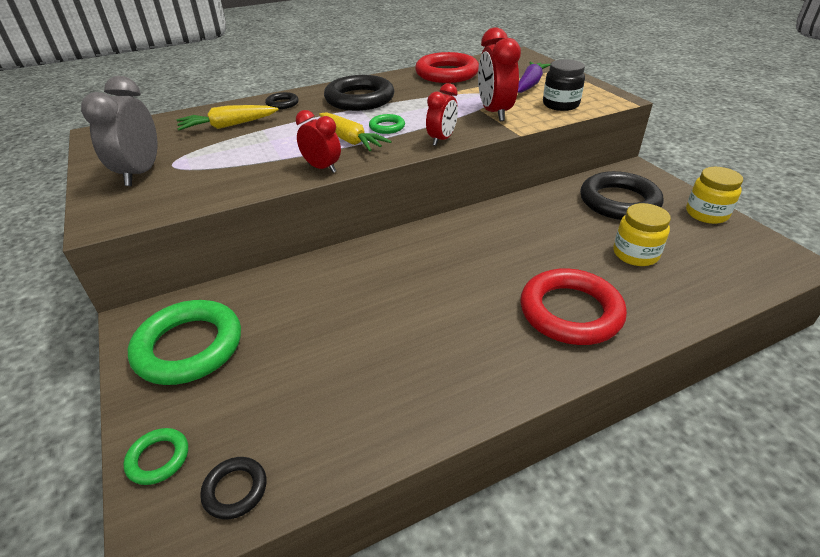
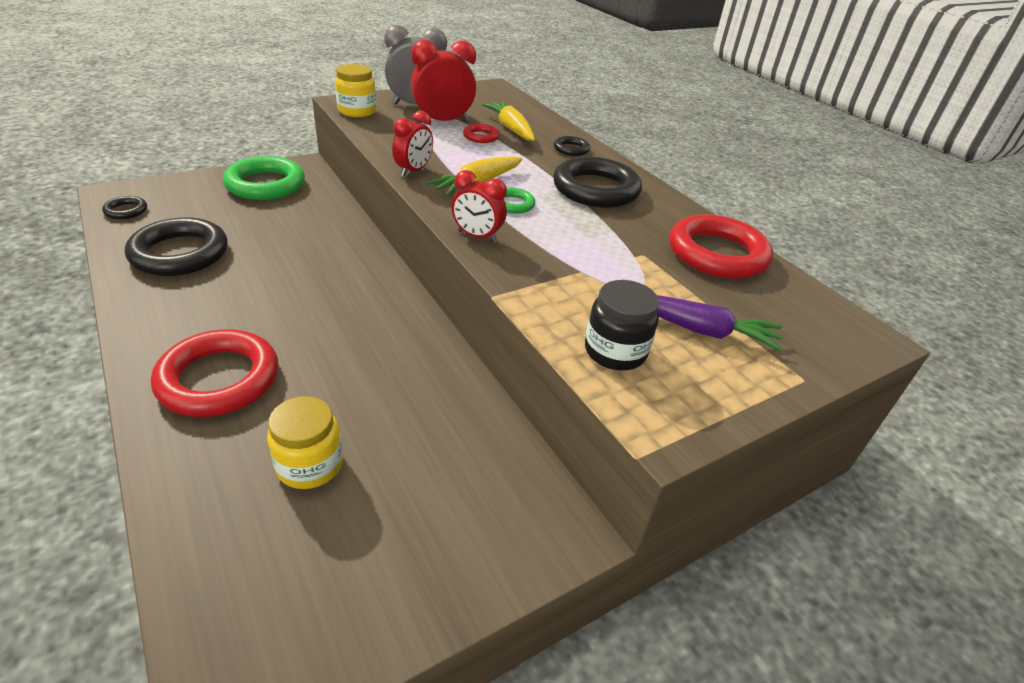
camera: 80 degrees right, 0 degrees up
(158, 458) = (168, 186): green ring -> none
(244, 139) = (481, 136): none -> red ring
(494, 113) = (568, 282): red clock -> red clock (443, 122)
(619, 201) = (454, 479): black ring -> black ring (180, 253)
(706, 214) = (406, 604): yellow jar -> yellow jar (357, 111)

